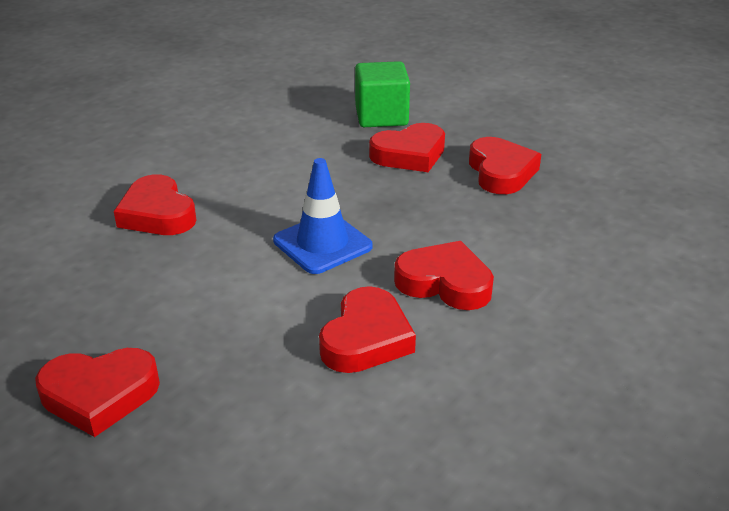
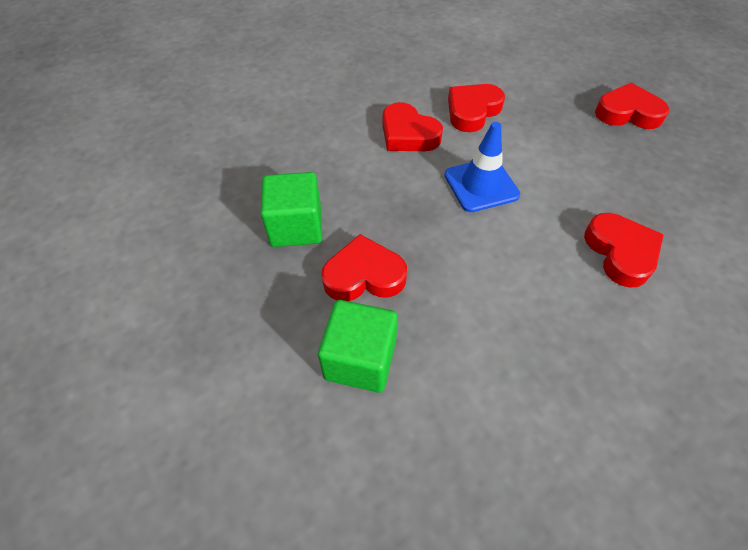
camera: 160 degrees left, 20 degrees up
(501, 172) = (296, 227): red heart -> green cube

